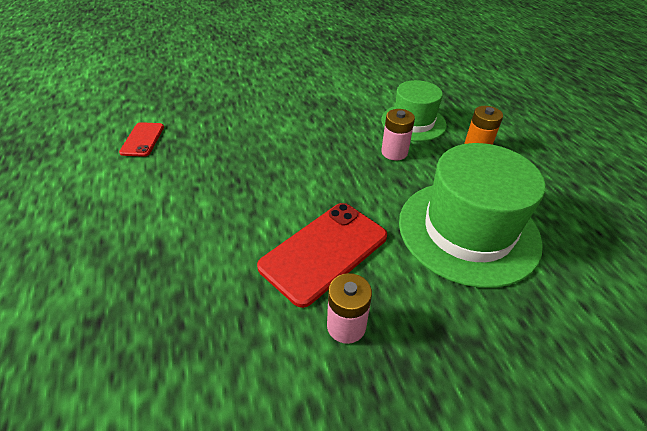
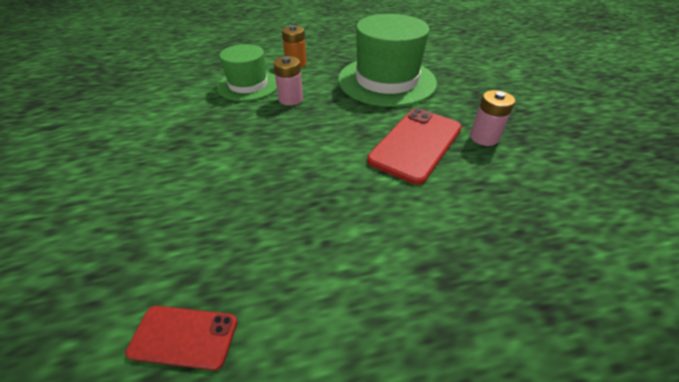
camera: 85 degrees left, 0 degrees up
(324, 251) = (416, 144): red phone -> red phone turned 75 degrees clockwise

